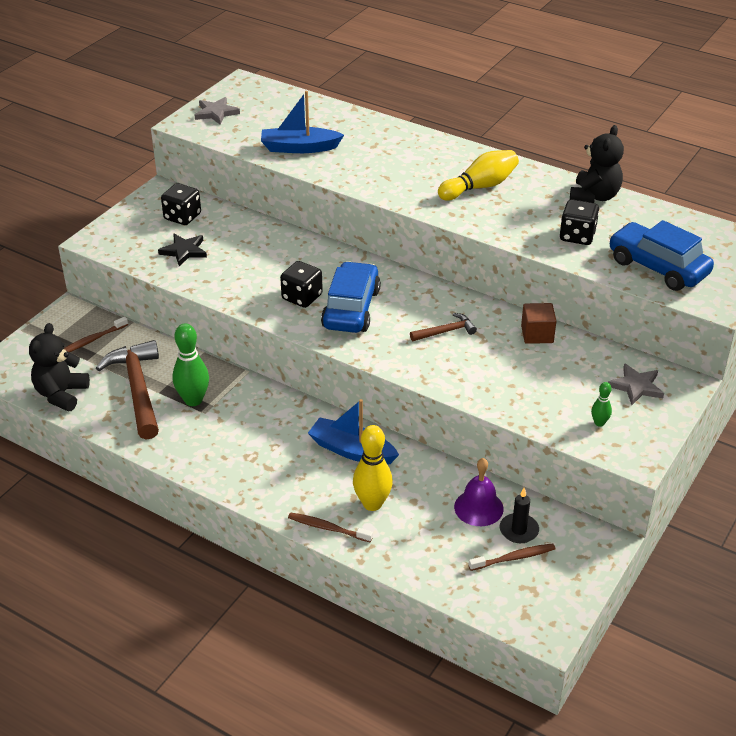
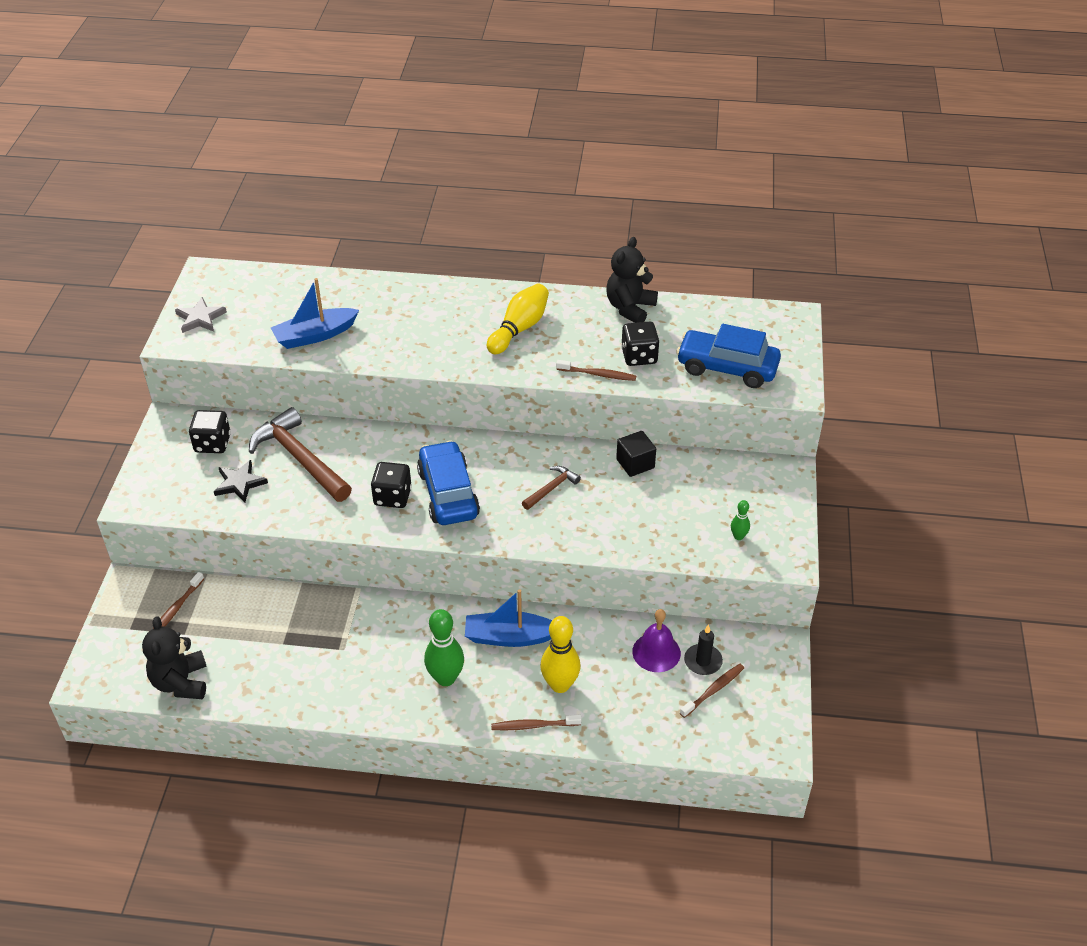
camera: 25 degrees left, 5 degrees up
(137, 389) = (258, 647): brown hammer -> brown hammer (299, 458)
(193, 400) = (323, 639): green bowling pin -> green bowling pin (445, 678)
(528, 240) = (598, 374): none -> brown toothbrush
(537, 334) = (635, 463): brown cube -> black cube
(594, 196) = (630, 308): black teddy bear -> black teddy bear turned 150 degrees counterclockwise
(636, 386) = (749, 488): grey star -> none

